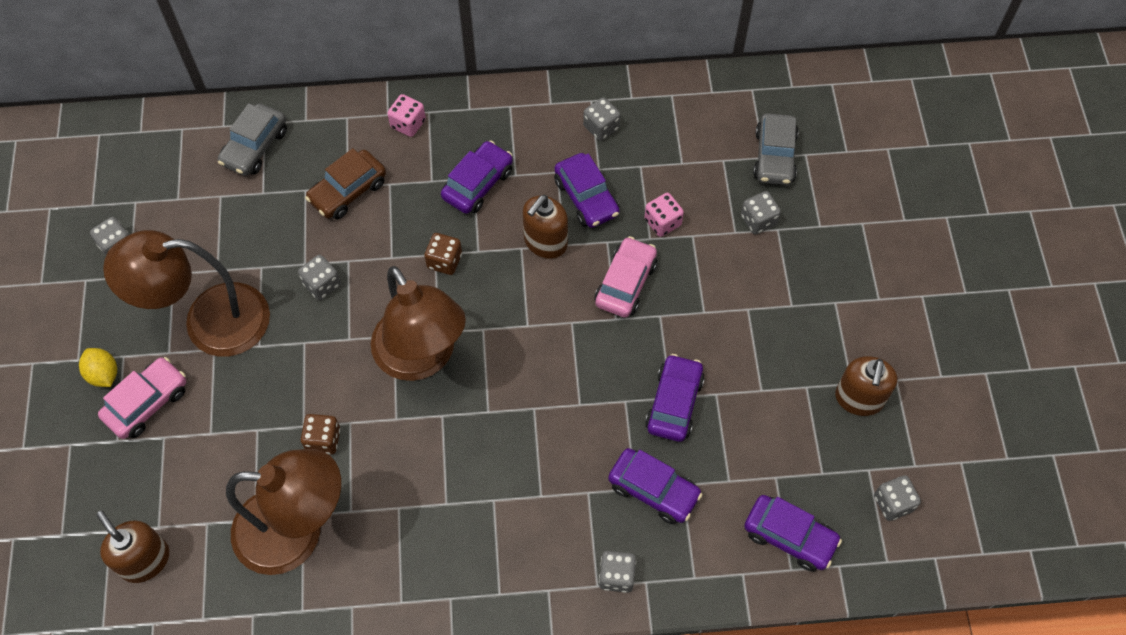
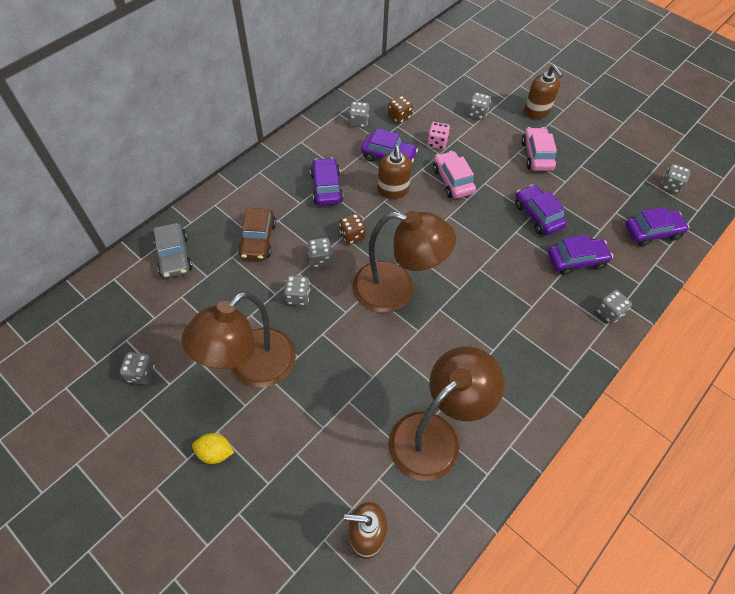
camera: 45 degrees left, 5 degrees down
(147, 403) = (263, 444): pink car -> pink car (537, 155)
(323, 440) = (392, 374): brown dice -> brown dice (399, 117)
(385, 261) = (320, 259): none -> grey dice
(408, 124) = (254, 185): pink dice -> none
(774, 157) = (452, 83): grey car -> none
(859, 399) = (606, 154): brown soap dispenser -> brown soap dispenser (537, 111)

